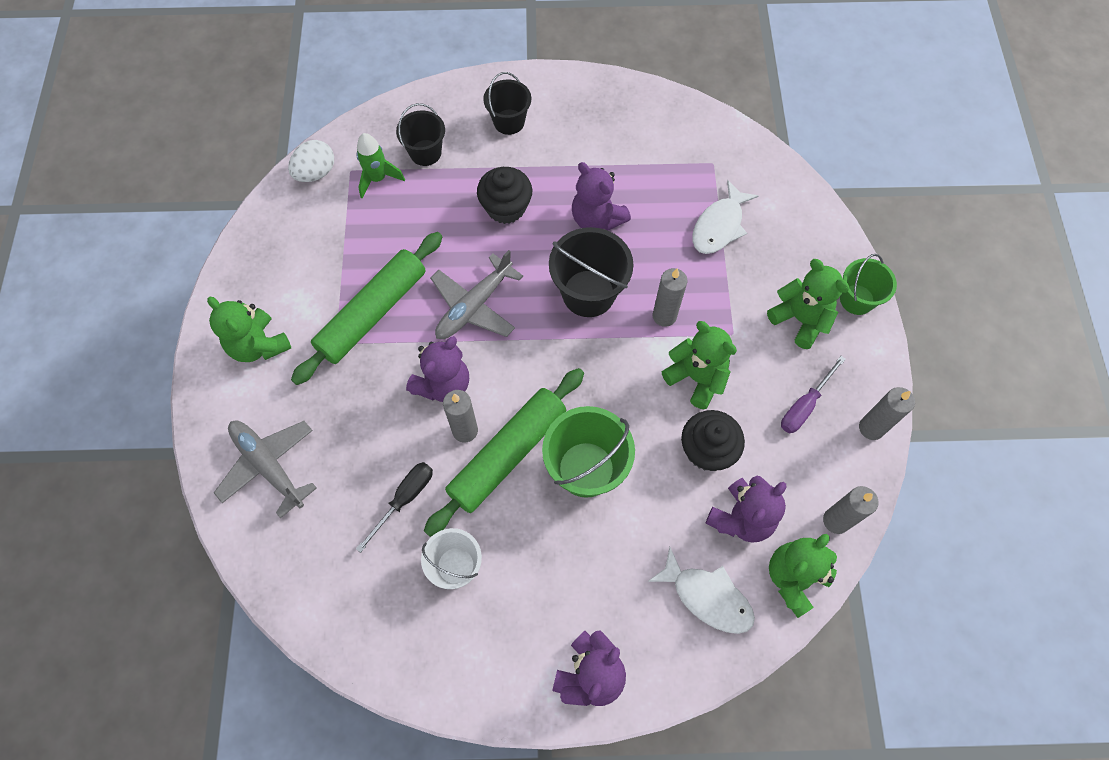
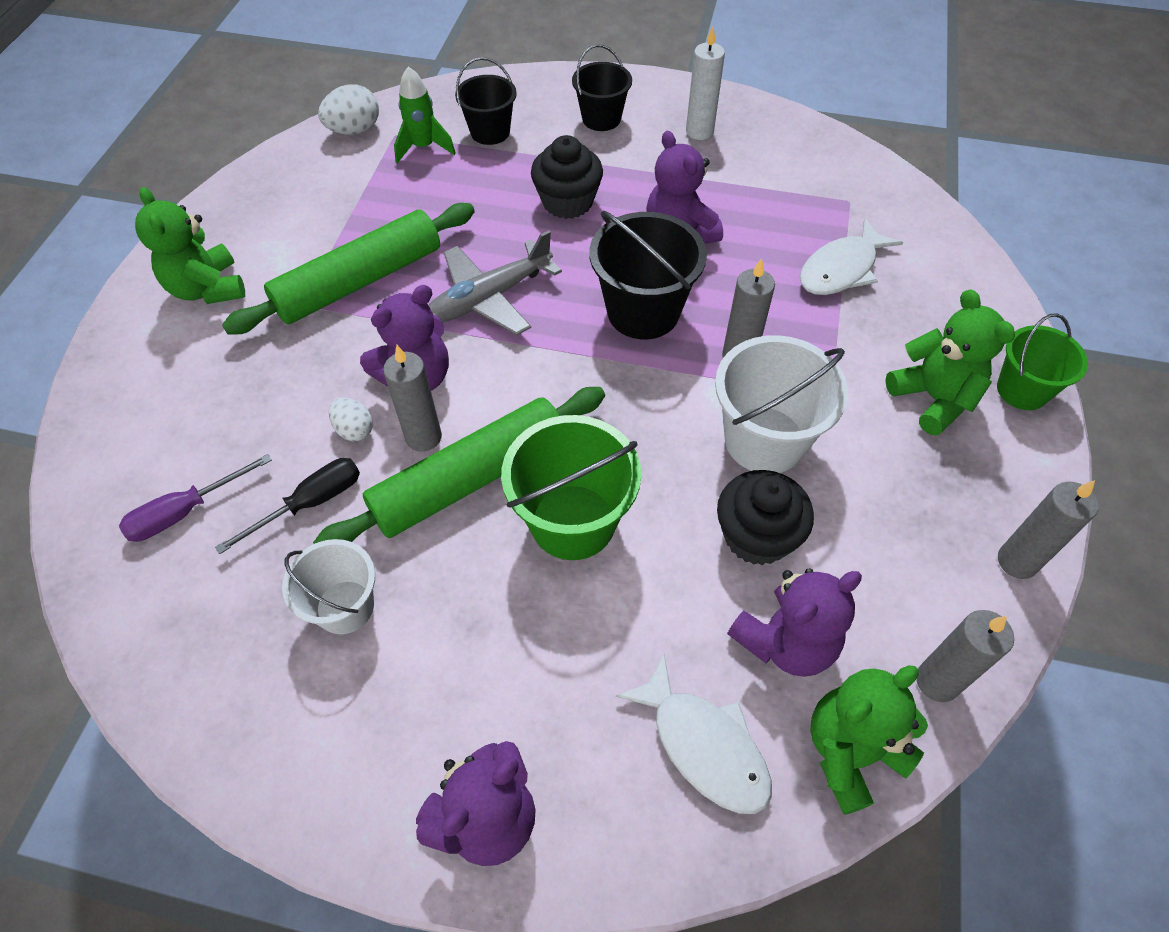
camera: 15 degrees right, 10 degrees down
(268, 466) = (155, 424): grey plane -> none
(414, 436) = (354, 429): none -> white egg
(588, 119) = (699, 131): none -> white candle
(696, 378) = (764, 440): green teddy bear -> white bucket
(804, 406) = (917, 509): purple screwdriver -> purple screwdriver (185, 511)

